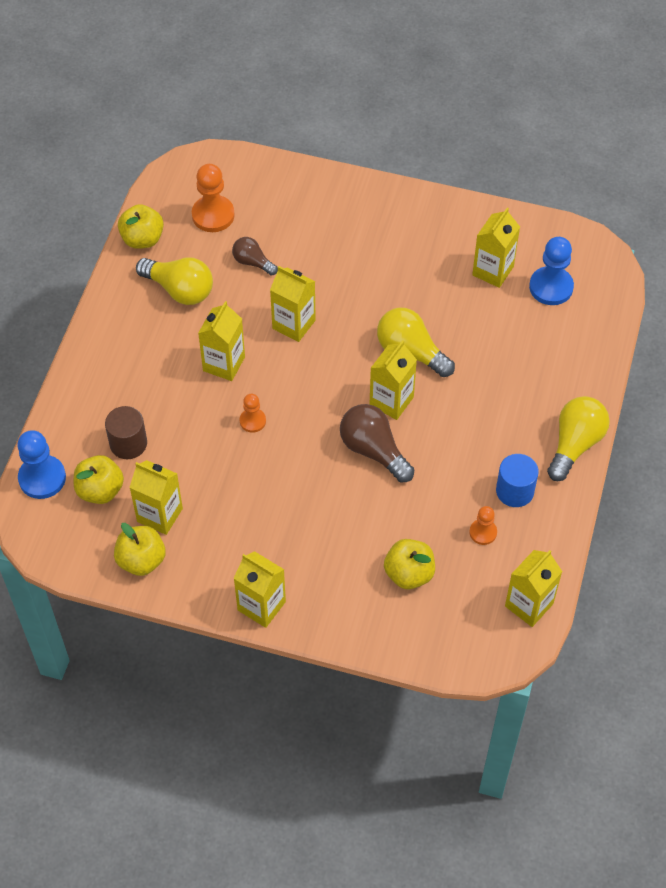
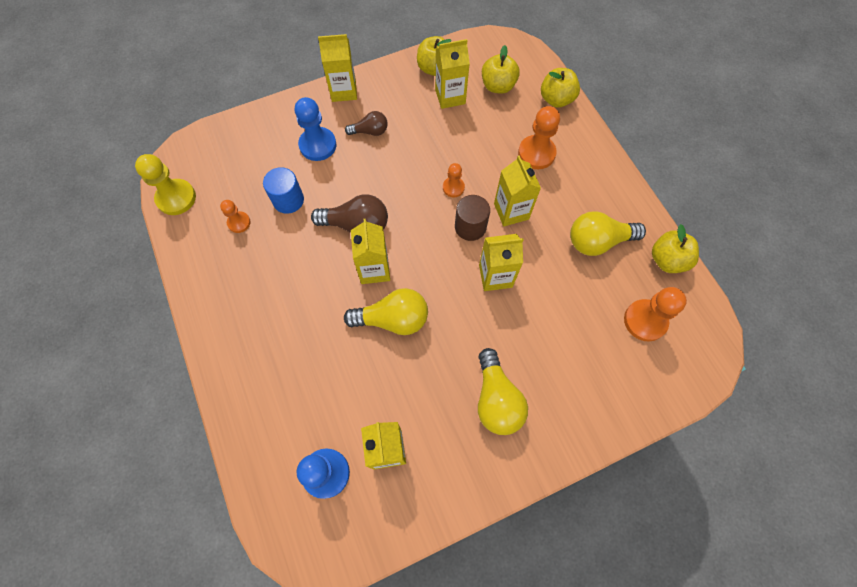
camera: 140 degrees right, 10 degrees up
(42, 478) = (537, 70): blue pawn -> blue pawn (318, 145)
(128, 443) = (512, 121): brown cylinder -> brown cylinder (470, 227)
(143, 396) = (536, 153): none -> orange pawn
(252, 262) = (574, 303): brown light bulb -> brown light bulb (370, 131)
(409, 574) = (269, 165): yellow apple -> yellow apple (556, 99)
(514, 491) = (236, 266): blue cylinder -> blue cylinder (288, 200)
(529, 605) = (176, 198): yellow carton -> yellow pawn
(575, 444) = (213, 335): yellow light bulb -> yellow light bulb (496, 399)

